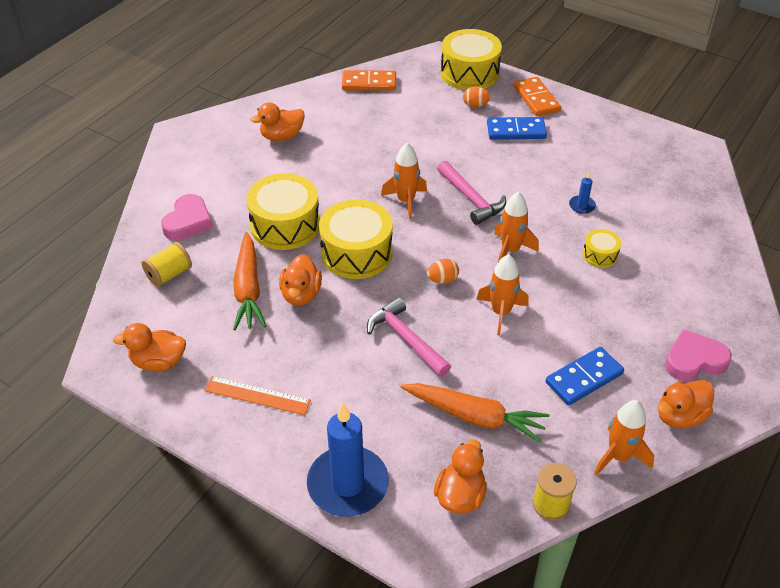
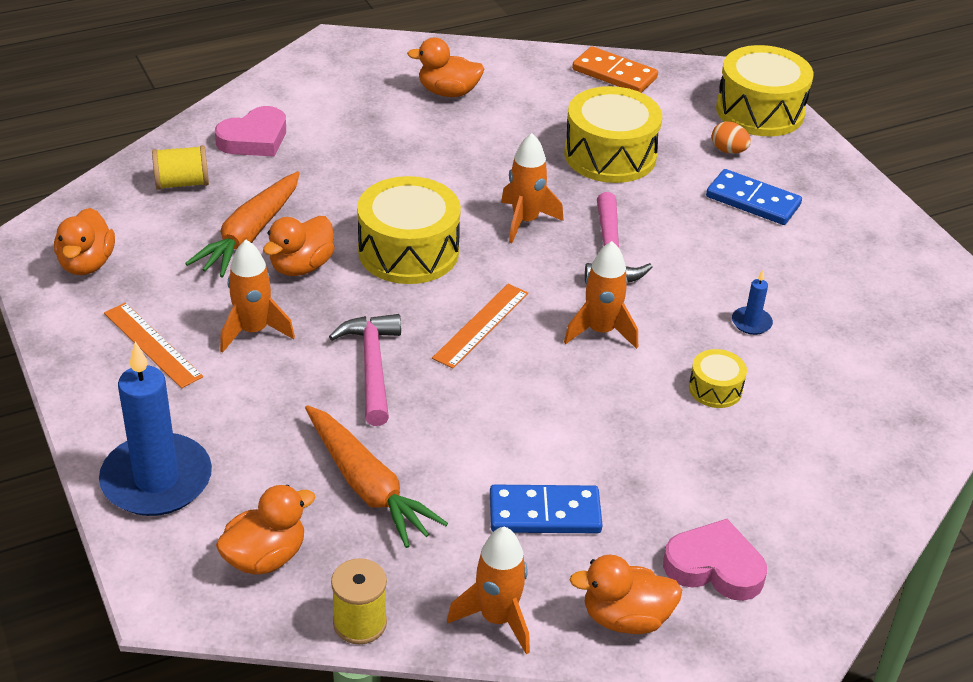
camera: 30 degrees right, 5 degrees down
(158, 362) = (87, 264): orange duck -> orange duck turned 120 degrees counterclockwise
(285, 225) = (356, 187): yellow drum -> yellow drum (610, 155)
(442, 280) = (481, 325): orange egg -> orange ruler
(501, 312) = (516, 393): orange rocket -> orange rocket (253, 331)
(536, 99) = (821, 174): orange domino -> none

